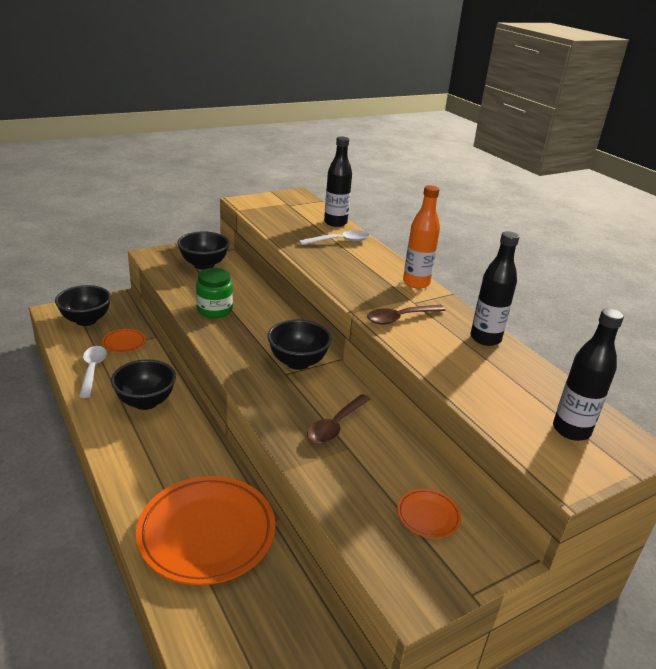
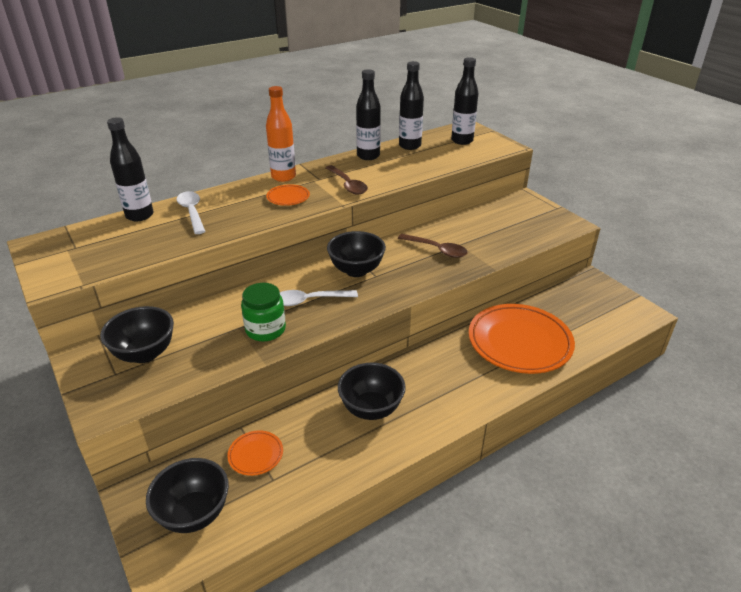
camera: 90 degrees left, 5 degrees up
(92, 370) = (318, 470): white spoon -> white spoon (309, 301)
(428, 515) = (508, 217): orange plate -> orange plate (288, 197)
(531, 375) = (409, 146): none -> black bottle

